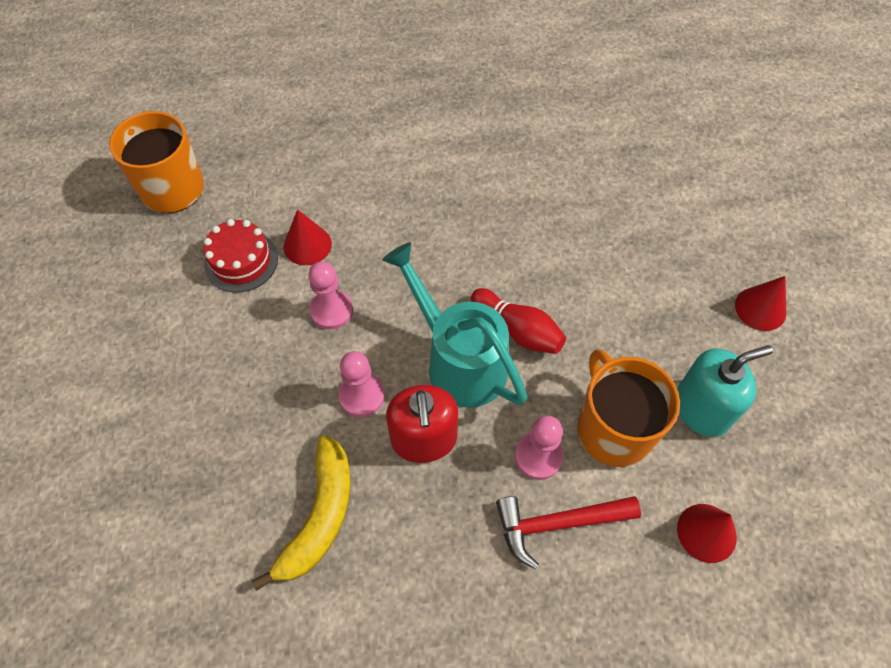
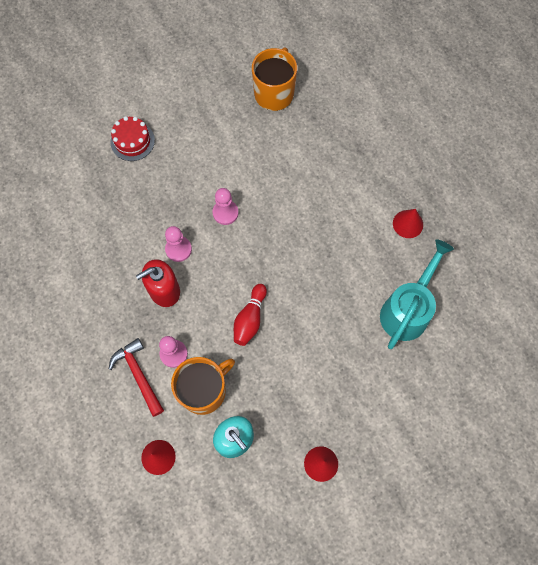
camera: 70 degrees right, 10 degrees up
(241, 261) = (239, 152): red cake -> red cake (132, 141)
(307, 245) = (264, 182): red cone -> red cone (408, 224)
(320, 516) = (106, 255): yellow banana -> none
(458, 360) = (218, 292): turquoise watering can -> turquoise watering can (407, 310)

